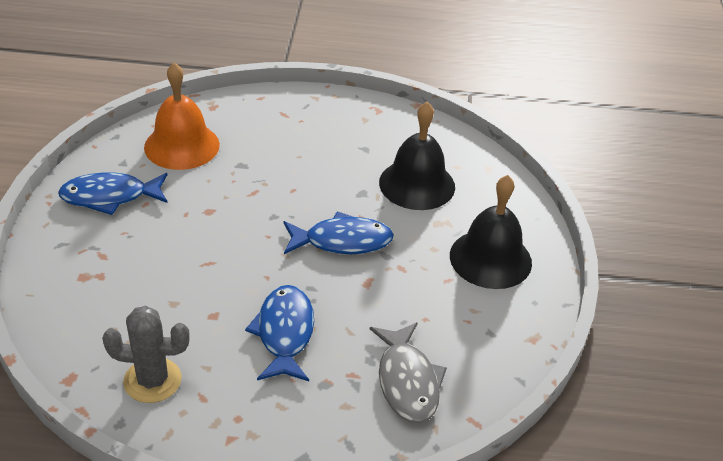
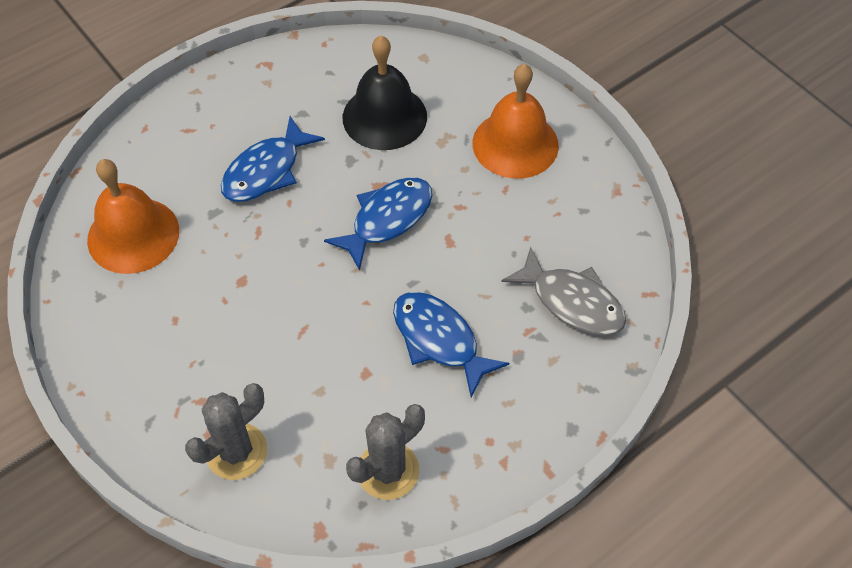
camera: 40 degrees left, 15 degrees up
(84, 297) = (236, 451): none -> grey cactus
(110, 197) = (132, 340): blue fish -> blue fish (266, 171)
(490, 258) = (515, 144): black bell -> orange bell

